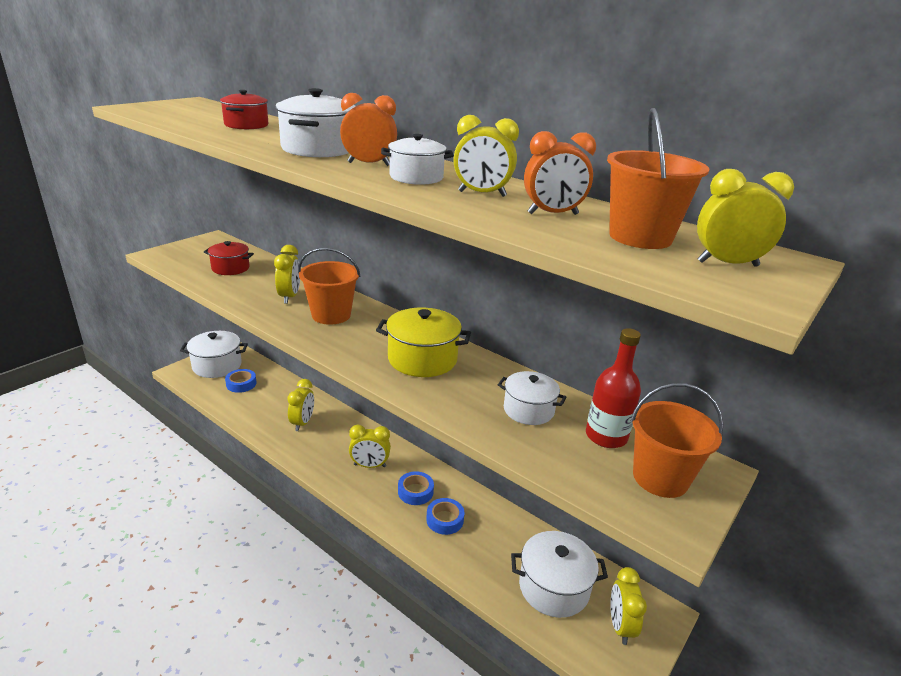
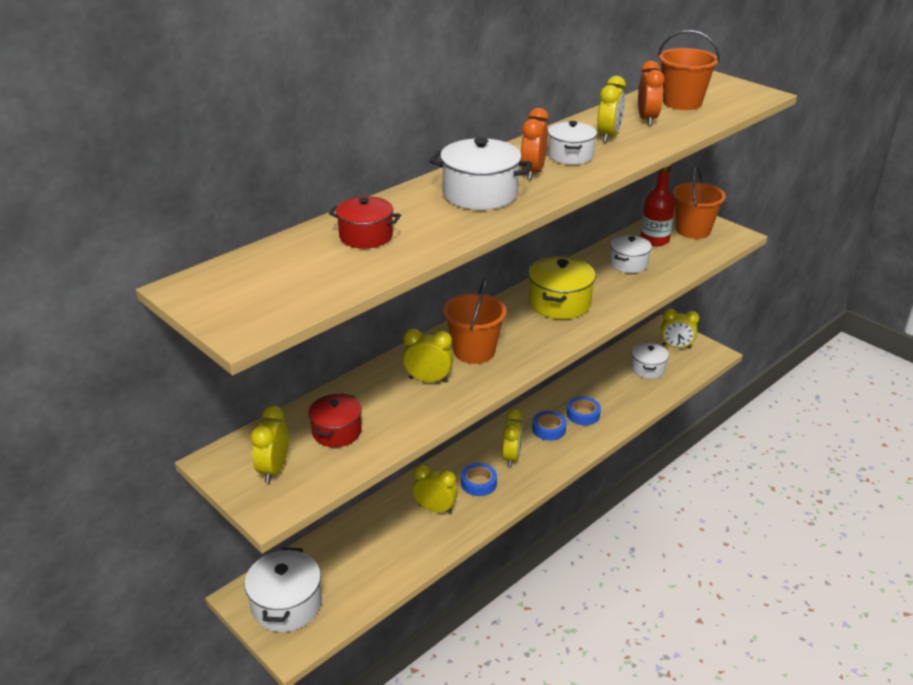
camera: 80 degrees left, 5 degrees up
(241, 384) = (341, 572): blue tape -> blue tape (478, 483)
(553, 587) = (648, 369): white pot -> white pot, size x0.66
(727, 264) = (716, 90): yellow clock -> yellow clock (274, 469)

